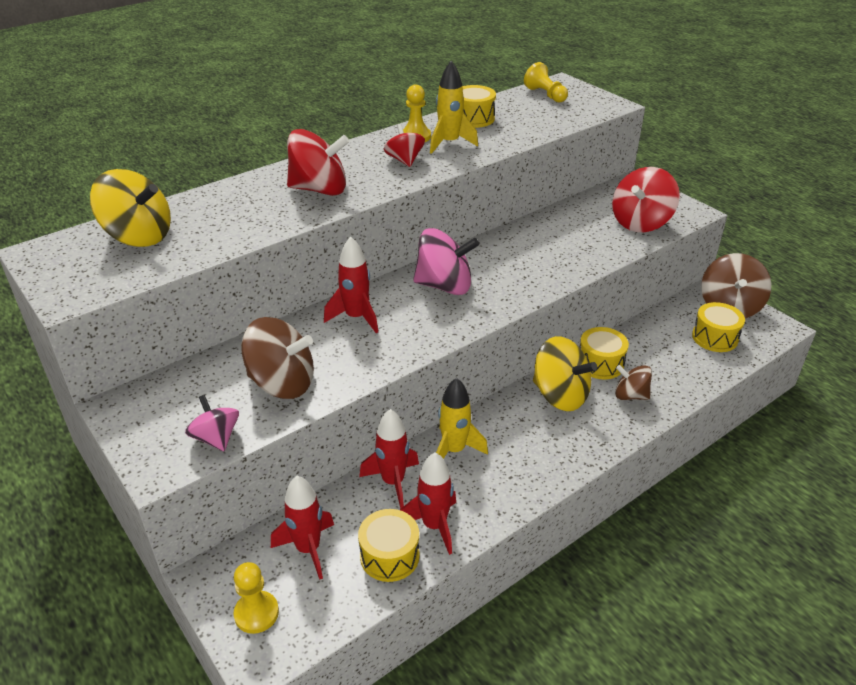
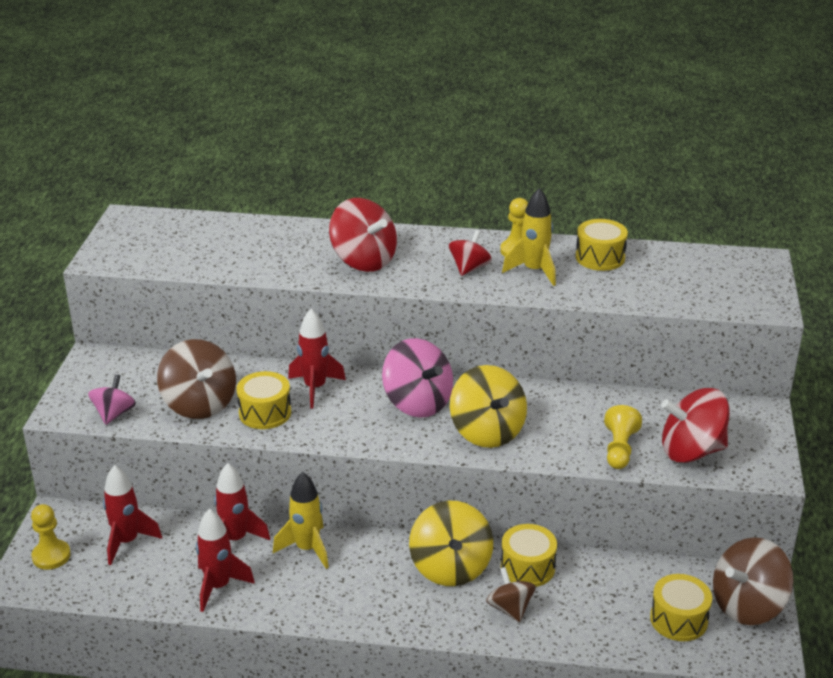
camera: 45 degrees right, 5 degrees down
(139, 236) = (196, 236): yellow spinning top -> yellow spinning top (487, 432)
(389, 556) = (165, 583): yellow drum -> yellow drum (265, 413)
(545, 95) = (718, 266): yellow pawn -> yellow pawn (619, 449)

